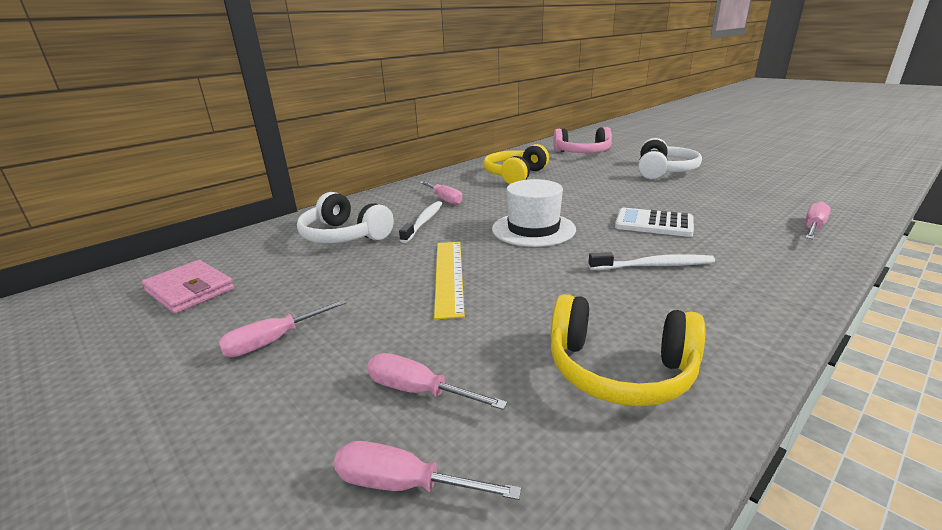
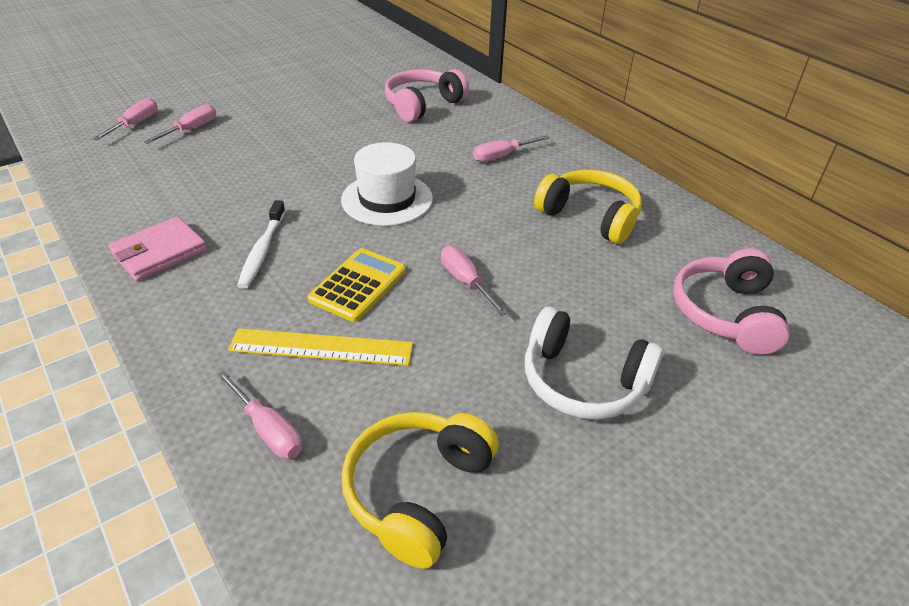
camera: 95 degrees right, 15 degrees up
(190, 290) = (357, 61): pink wallet -> pink wallet (159, 252)
(274, 340) = (274, 90): pink screwdriver -> pink screwdriver (466, 282)
(344, 236) = (423, 105): white headphones -> pink headphones
(424, 222) = (438, 141): white toothbrush -> none
(448, 275) = (316, 146): yellow ruler -> yellow ruler (321, 347)
(619, 370) = (150, 193): yellow headphones -> yellow headphones (418, 492)
(653, 224) = (358, 285): white calculator -> yellow calculator

